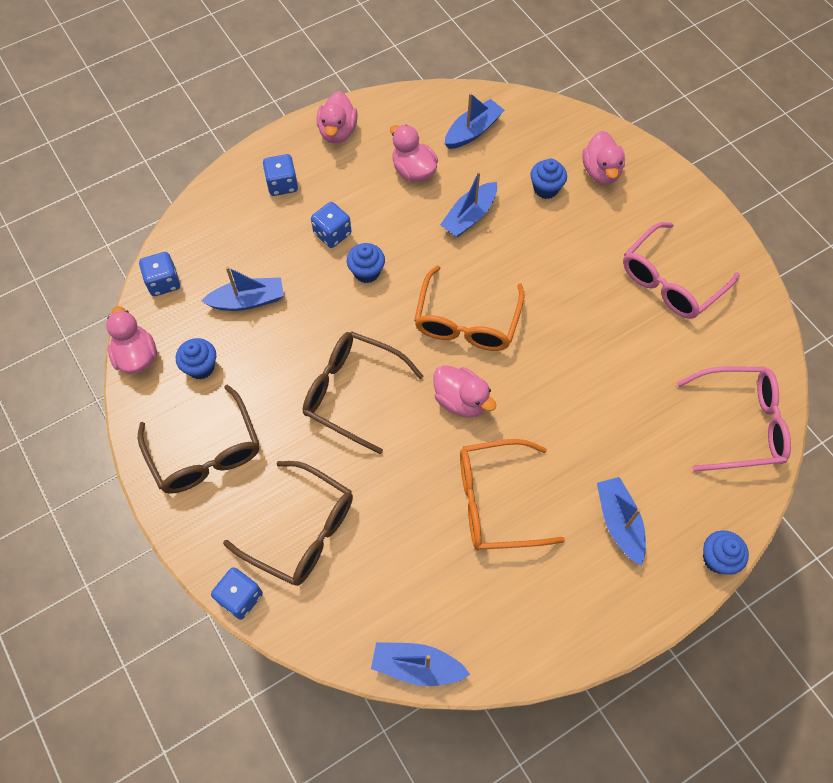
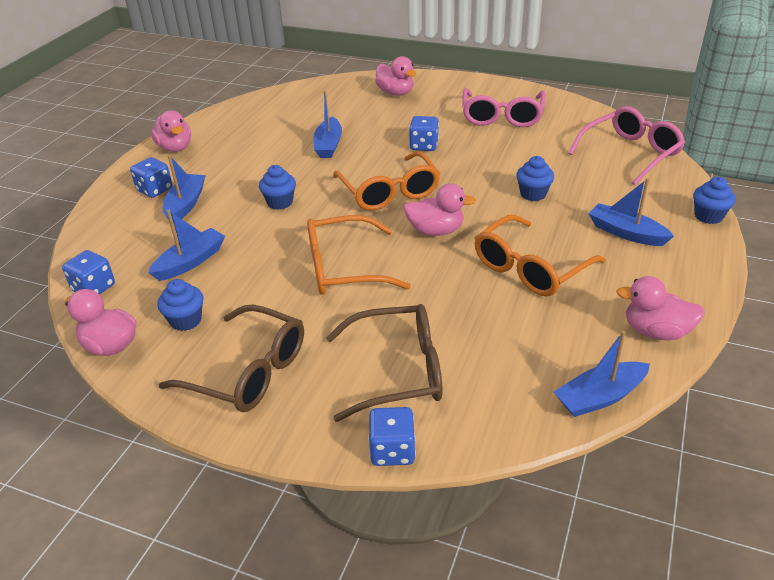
camera: 35 degrees left, 25 degrees down
(332, 234) = (228, 196): blue dice -> blue dice (424, 146)
(352, 392) = (344, 268): brown glasses -> orange glasses
(413, 171) = (259, 142): pink duck -> pink duck (656, 331)
(473, 131) = (283, 109): blue boat -> blue boat (186, 204)
(546, 189) = (368, 113): blue cupcake -> blue cupcake (533, 194)

